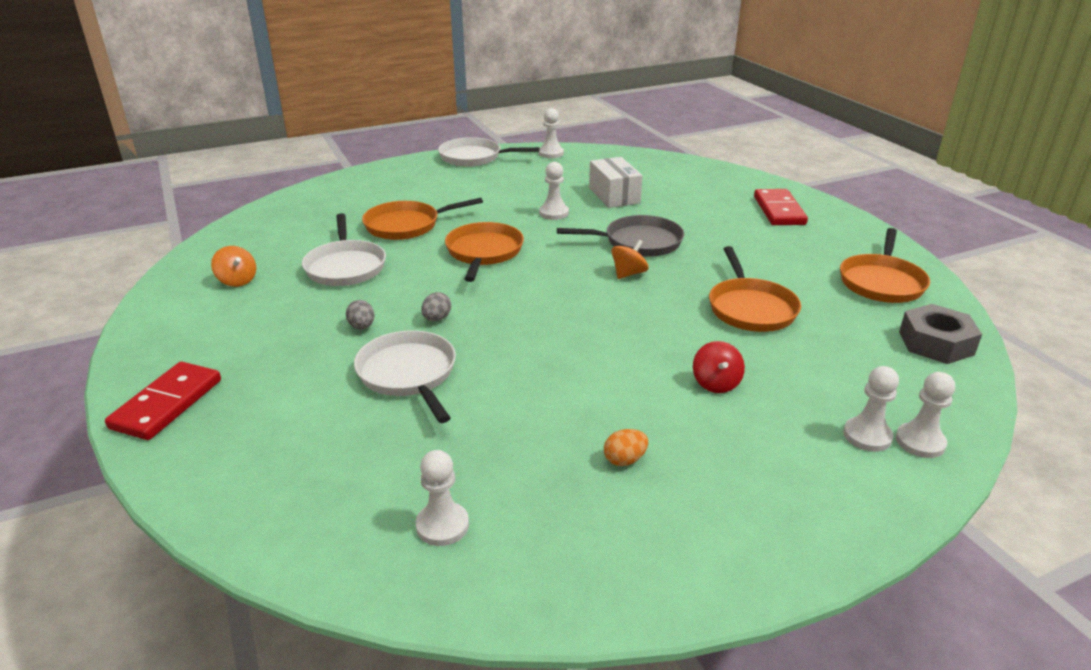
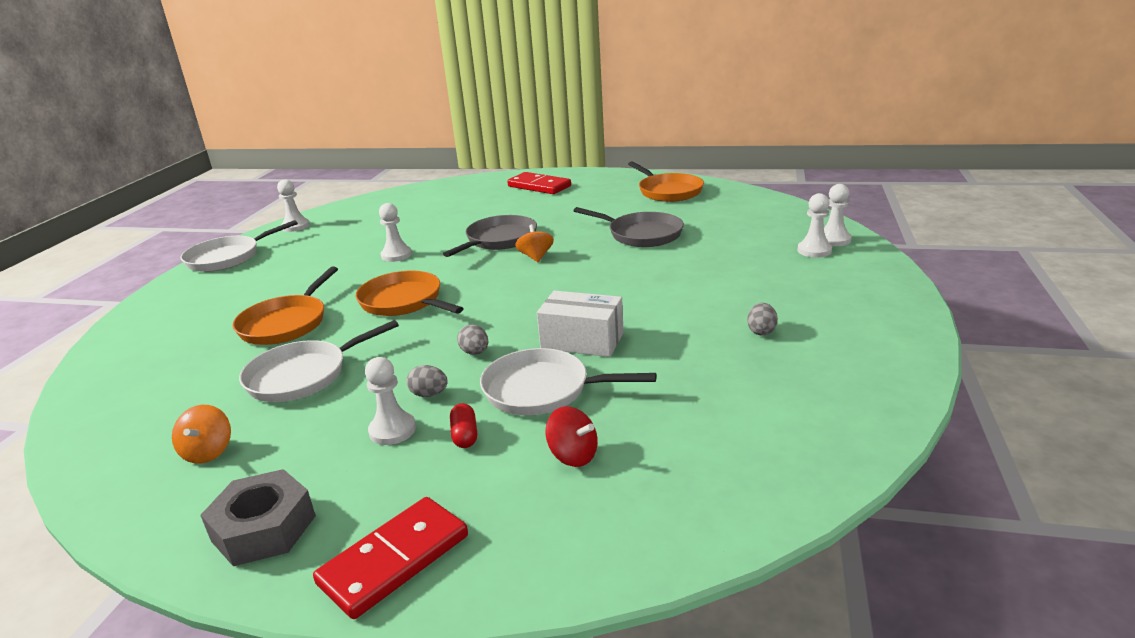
camera: 50 degrees left, 5 degrees down
(167, 404) = (394, 559): red domino -> red domino turned 75 degrees clockwise
(237, 281) = (208, 452): orange spinning top -> orange spinning top turned 90 degrees clockwise
(320, 367) = (465, 435): none -> red capsule
(345, 266) = (303, 376): white pan -> white pan turned 120 degrees clockwise
(442, 525) = (768, 429): white pawn -> white pawn (392, 430)
(614, 195) = (415, 226): white box -> white box (582, 341)
(624, 460) = (761, 331): orange egg -> grey egg
(716, 383) = (711, 273): red spinning top -> red spinning top (573, 455)
(750, 308) = (641, 234): orange pan -> grey pan
(936, 343) = (748, 202): grey nut -> grey nut (264, 528)

